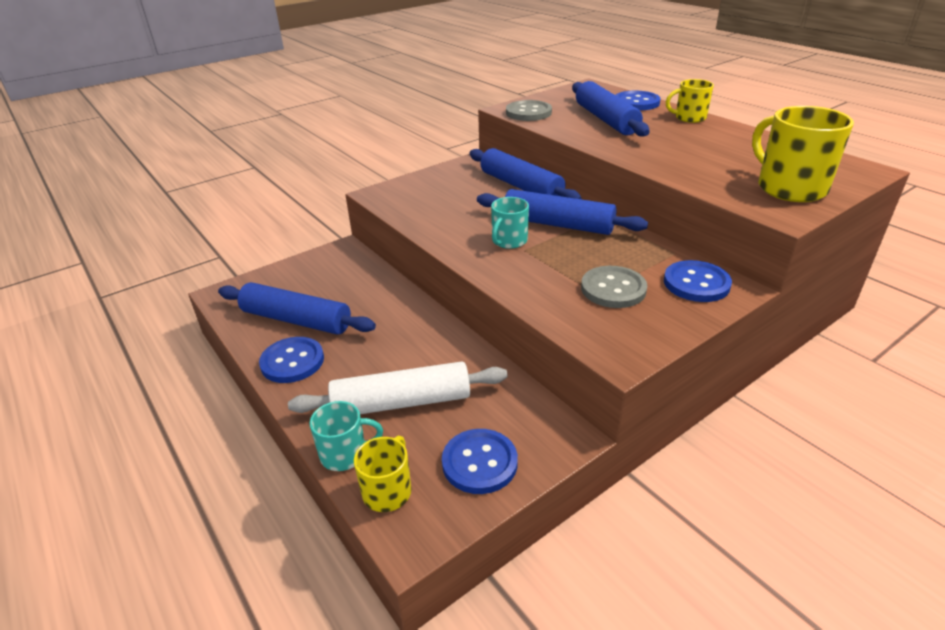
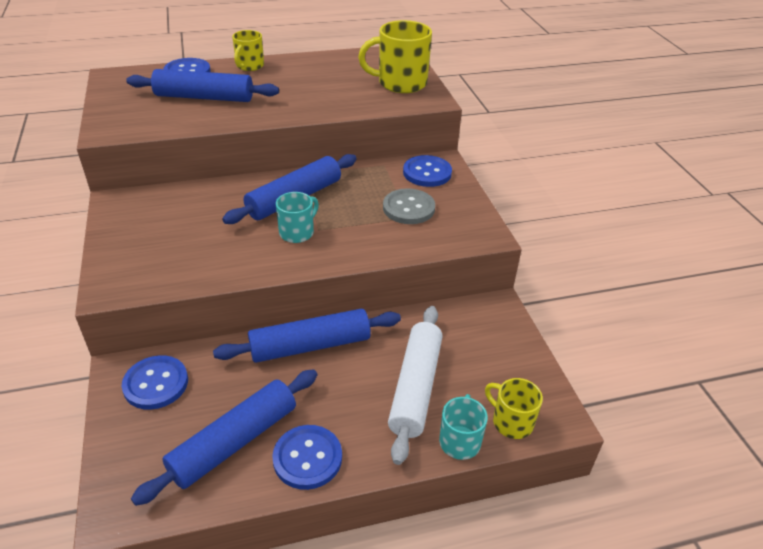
camera: 70 degrees left, 5 degrees up
(479, 463) = (504, 360): blue button -> blue button (156, 384)
(509, 241) = (297, 232): turquoise mug -> turquoise mug turned 105 degrees counterclockwise
(521, 186) = (205, 193): blue rolling pin -> blue rolling pin (310, 345)
(528, 112) = (132, 125): grey button -> none

